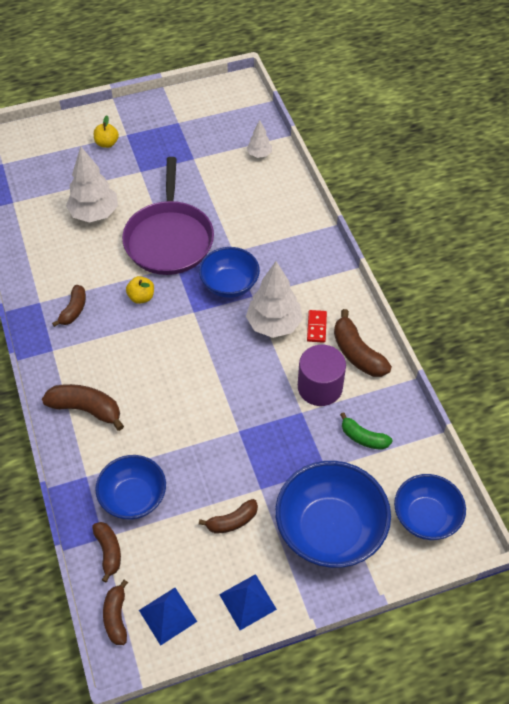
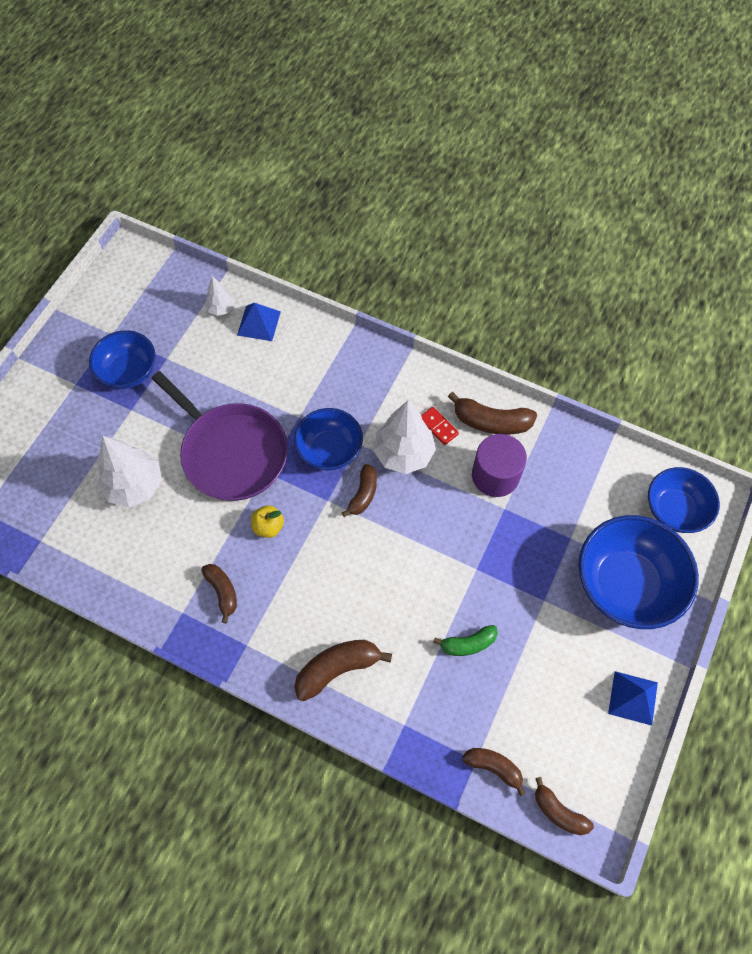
camera: 45 degrees left, 10 degrees up
(107, 143) = (66, 407): yellow apple -> none
(133, 498) = (461, 704): blue bowl -> blue bowl (129, 371)
(167, 615) = (592, 769): blue pyramid -> blue pyramid (258, 323)
(232, 521) = (553, 647): brown banana -> brown banana (363, 494)
(363, 438) = (569, 488): green banana -> green banana (468, 644)

